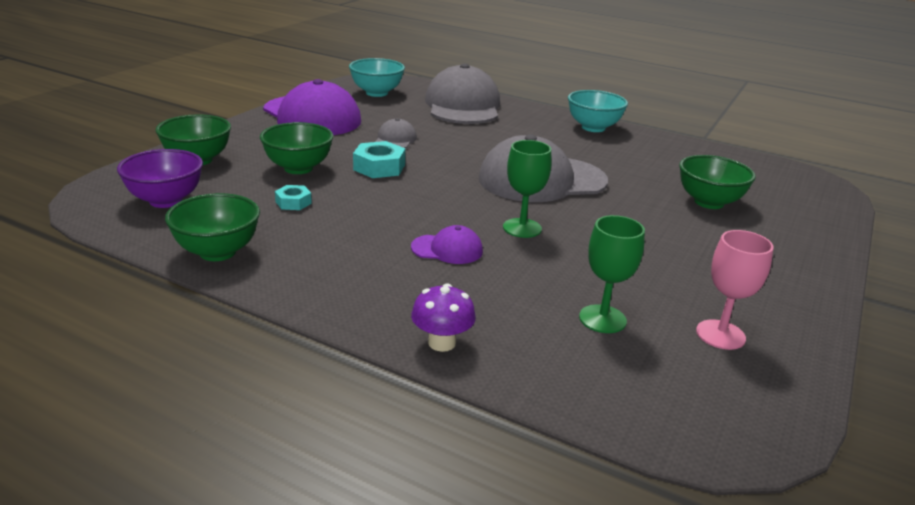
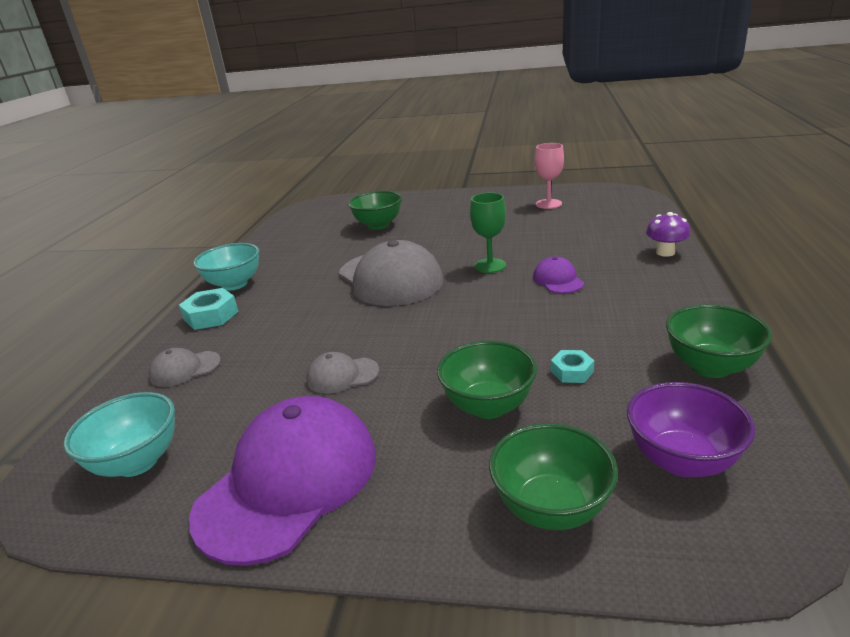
camera: 105 degrees left, 0 degrees up
(379, 167) = (434, 357): turquoise nut -> turquoise nut (211, 316)
(463, 106) = (185, 369): grey cap -> grey cap, size x0.46
(602, 319) = (574, 225): green goblet -> none

